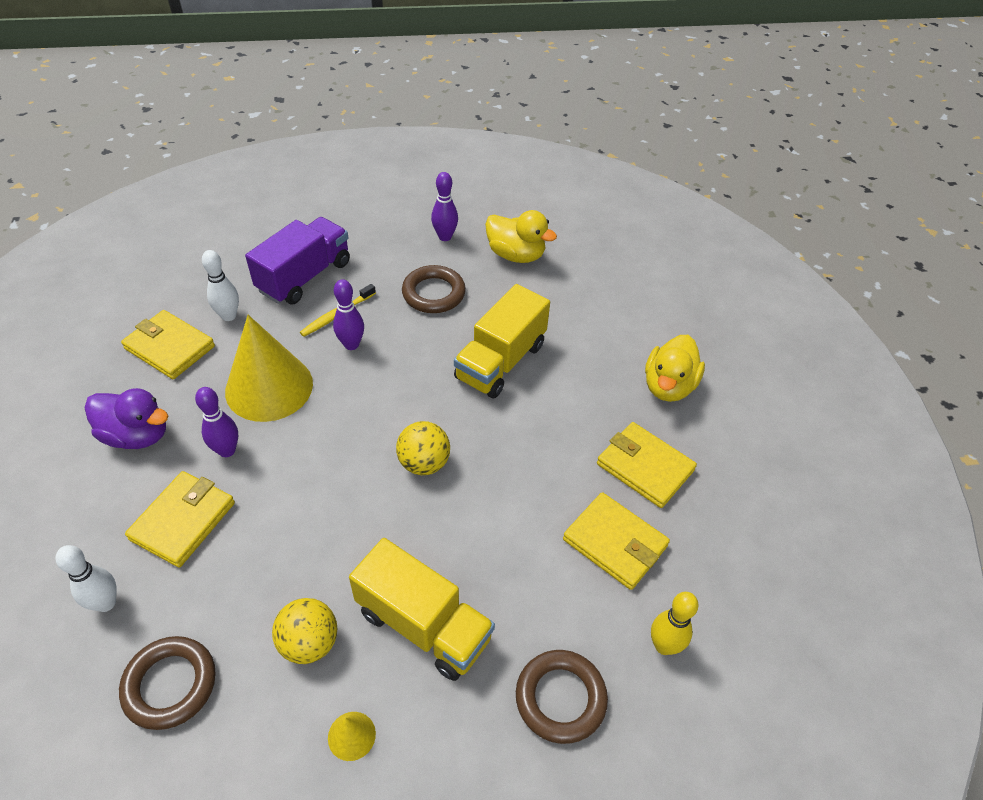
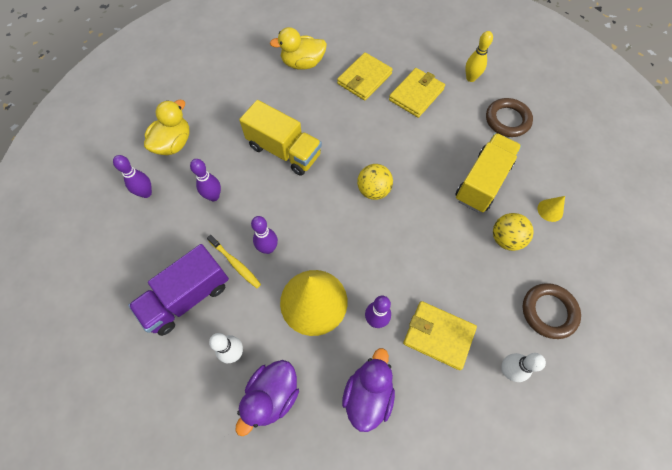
camera: 90 degrees left, 15 degrees up
(170, 347) = (272, 396): yellow wallet -> purple duck
(304, 276) = (187, 297): purple truck -> purple truck turned 75 degrees counterclockwise
(433, 293) = (214, 196): brown ring -> purple bowling pin
(668, 386) = (302, 63): yellow duck -> yellow duck turned 150 degrees clockwise

